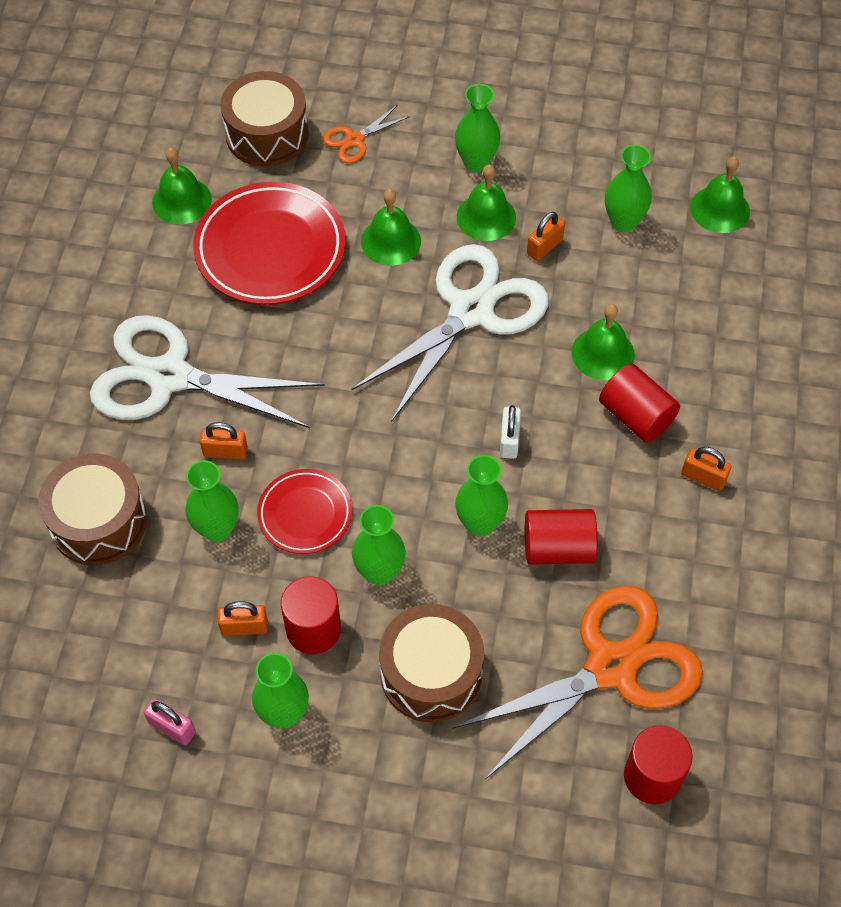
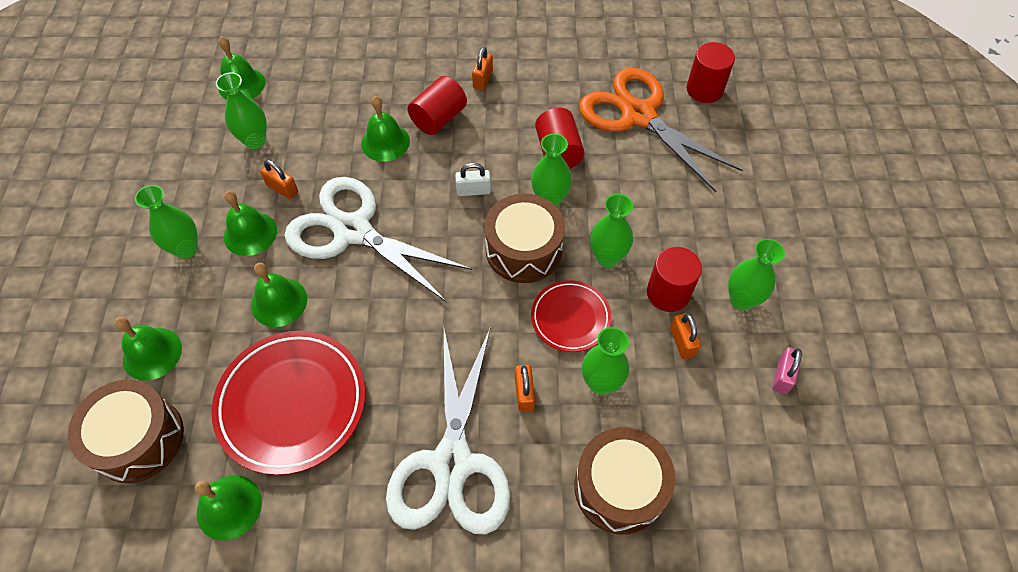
camera: 100 degrees left, 0 degrees up
(355, 140) = (152, 353): orange scissors -> green bell
(431, 673) = (677, 213): brown drum -> brown drum (524, 250)

